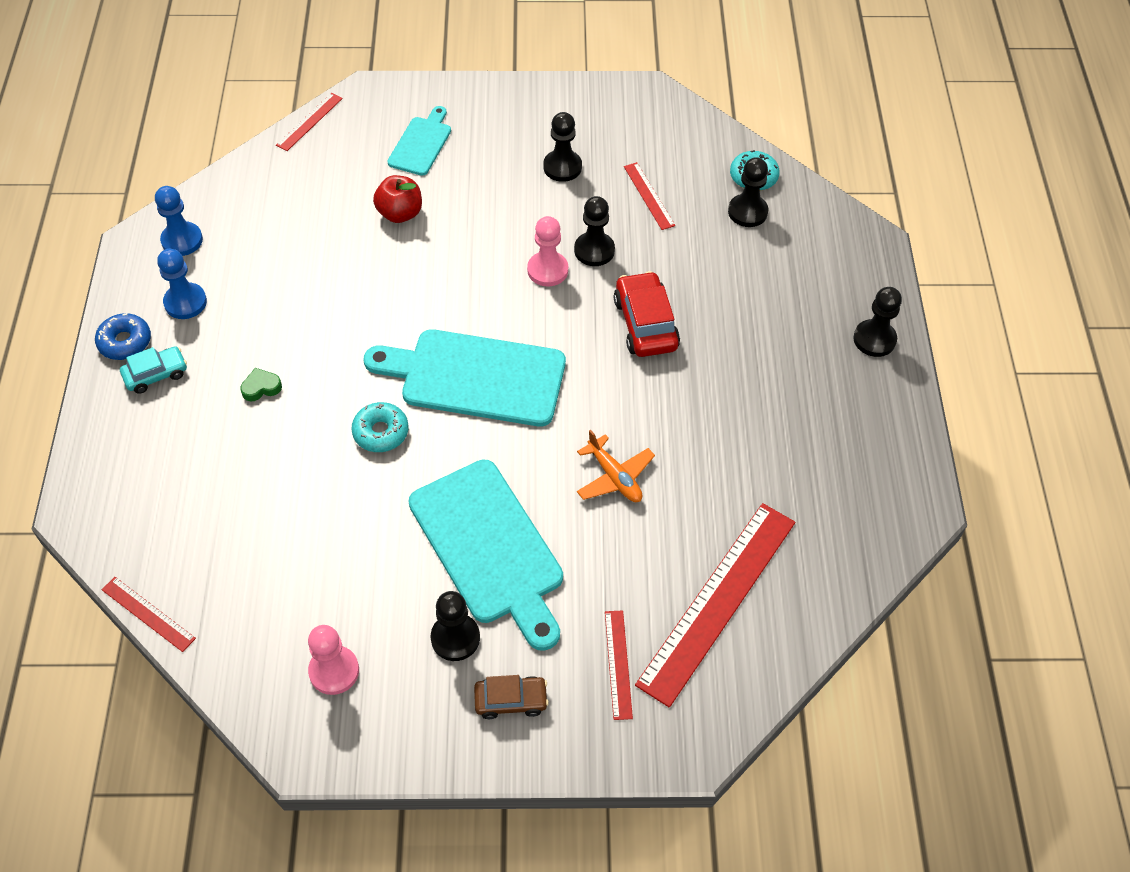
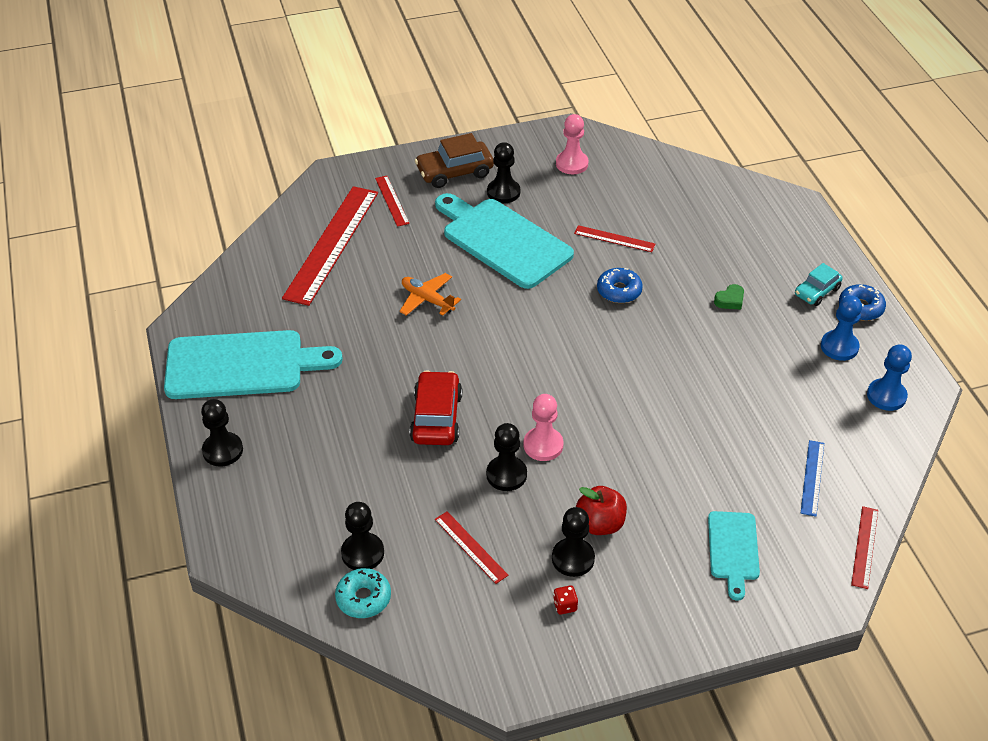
camera: 165 degrees right, 10 degrees down
(148, 614) = (706, 166): red ruler -> red ruler (614, 239)
(312, 184) = (812, 477): none -> blue ruler
(381, 432) = (619, 291): turquoise donut -> blue donut
(400, 213) = (709, 468): red apple -> red apple (600, 524)
(475, 377) = (565, 344): turquoise cutting board -> turquoise cutting board (242, 365)
(511, 700) = (454, 172): brown car -> brown car, size x1.58
(584, 135) = (565, 606): none -> red dice
(645, 324) = (436, 417): red car -> red car turned 150 degrees counterclockwise

